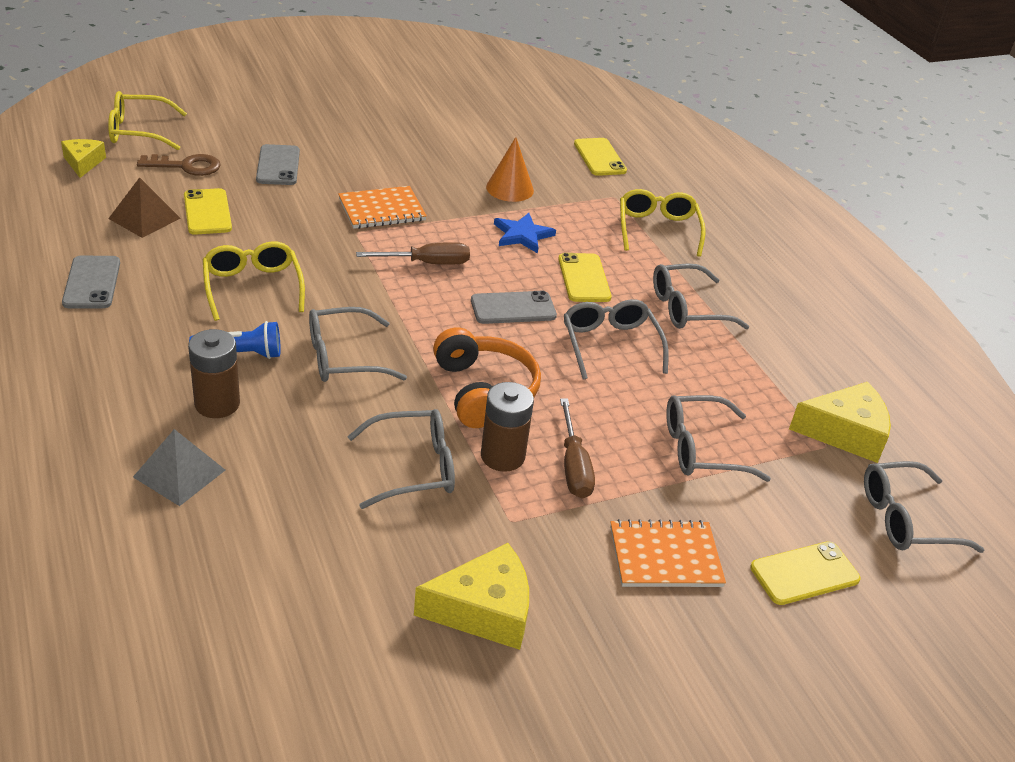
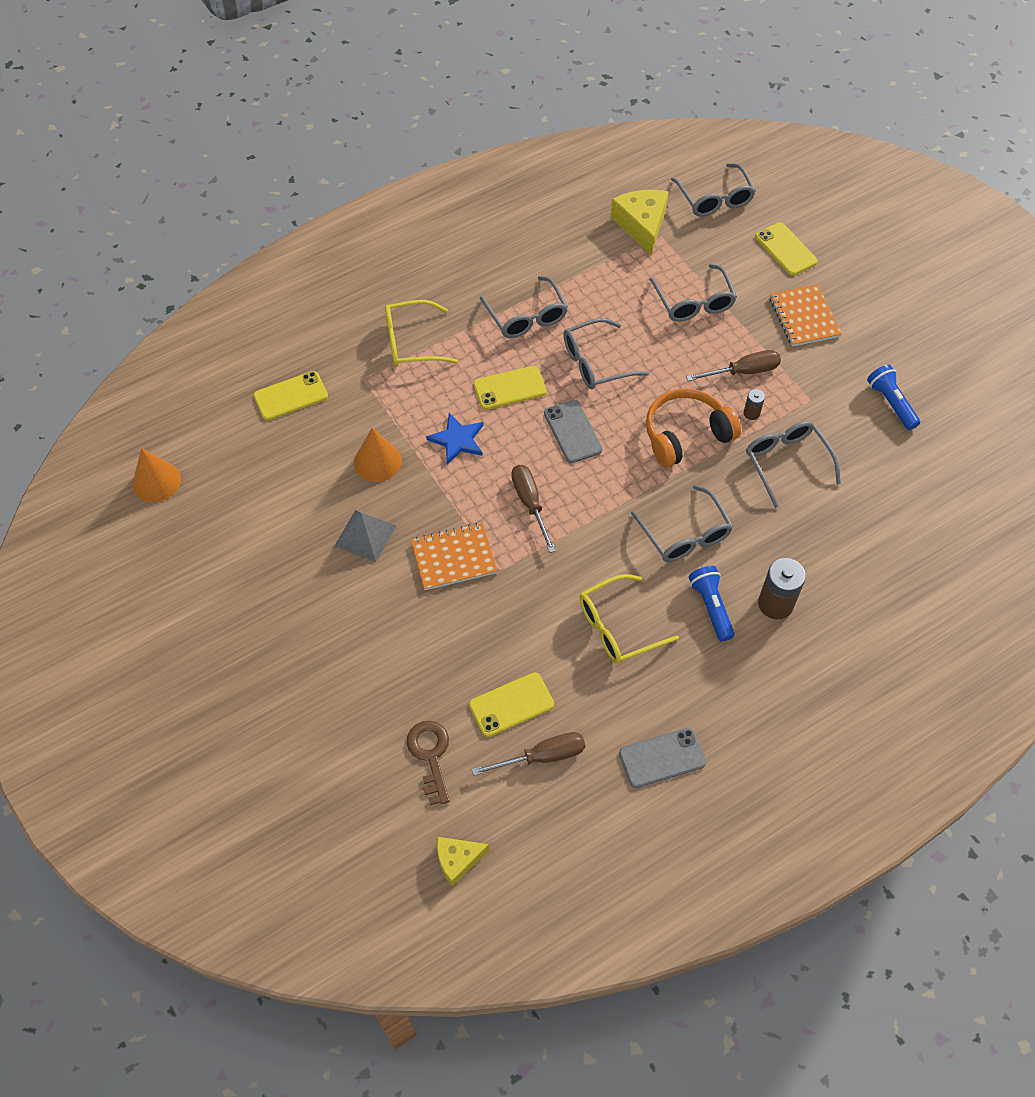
camera: 95 degrees left, 20 degrees up
(138, 131) = (371, 833): yellow glasses -> none
(144, 218) = (542, 756): brown pyramid -> brown screwdriver
(179, 473) = (856, 603): grey pyramid -> grey pyramid (365, 535)
(278, 165) = (400, 670): grey phone -> none
(382, 210) = (454, 558): orange notebook -> orange notebook turned 75 degrees counterclockwise
(484, 610) = (891, 403): yellow cheese -> blue flashlight
(502, 456) = (751, 413): brown battery -> brown battery, size x0.51
(521, 90) = (156, 481): none -> orange cone

